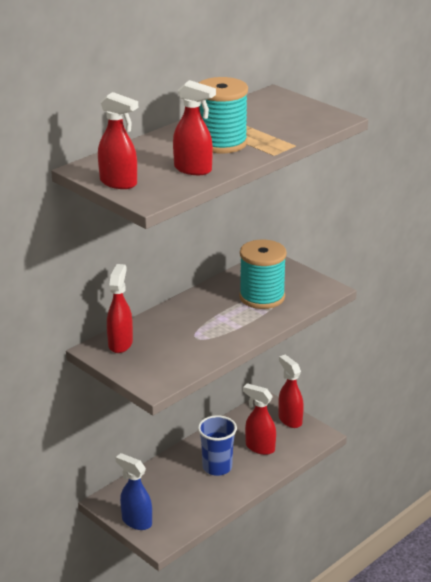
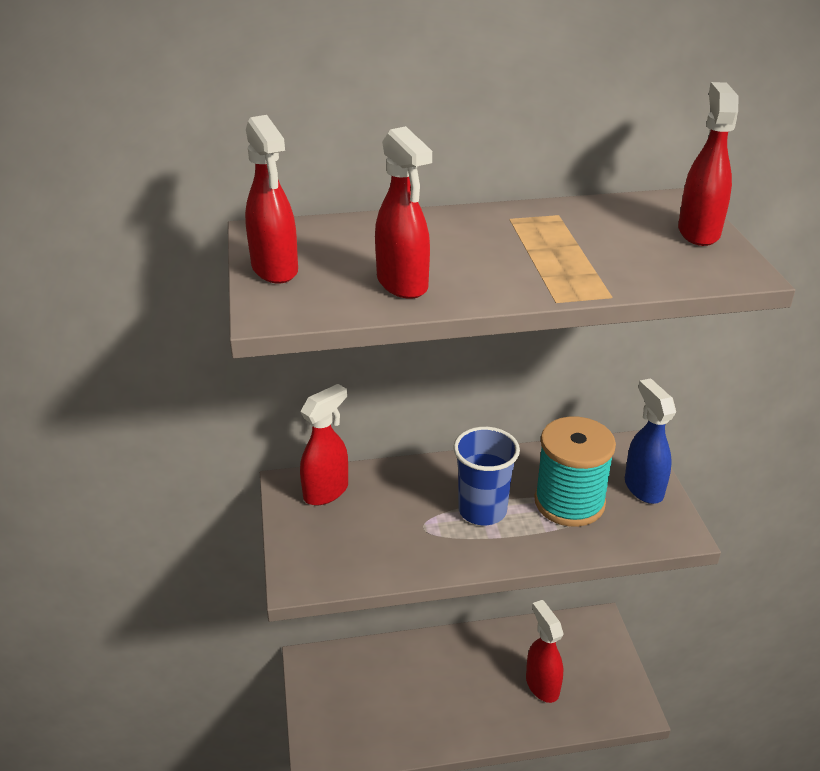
camera: 35 degrees right, 5 degrees up
(136, 521) = (317, 710): blue spray bottle -> blue spray bottle (643, 487)
(217, 467) = (468, 686): blue cup -> blue cup (482, 510)
(221, 143) = (500, 255): turquoise spool -> none
(290, 420) = (611, 663): red spray bottle -> red spray bottle (698, 232)

